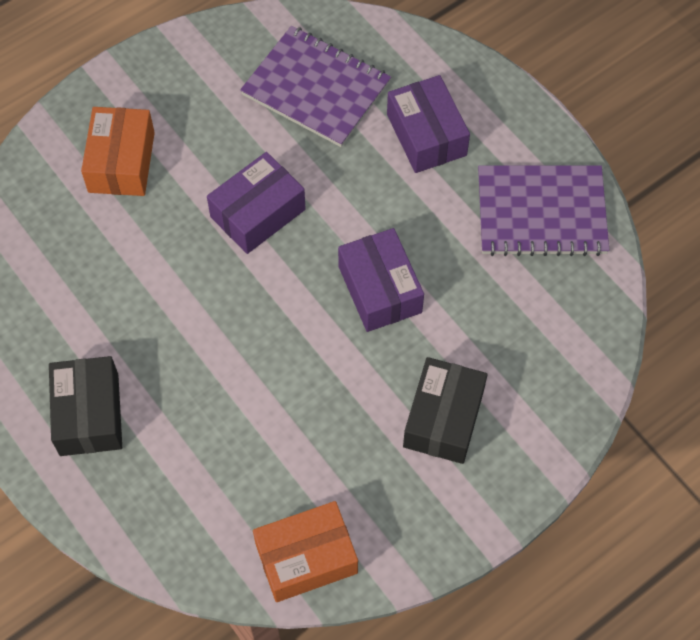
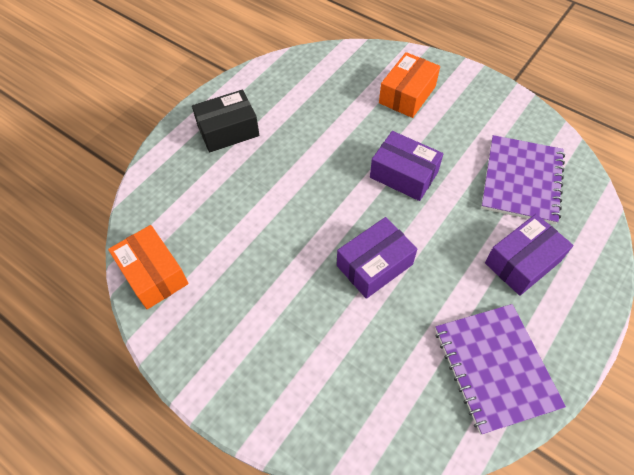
camera: 75 degrees right, 5 degrees down
(121, 162) = (407, 94): orange box -> orange box turned 45 degrees counterclockwise
(443, 418) = (282, 337): black box -> none

